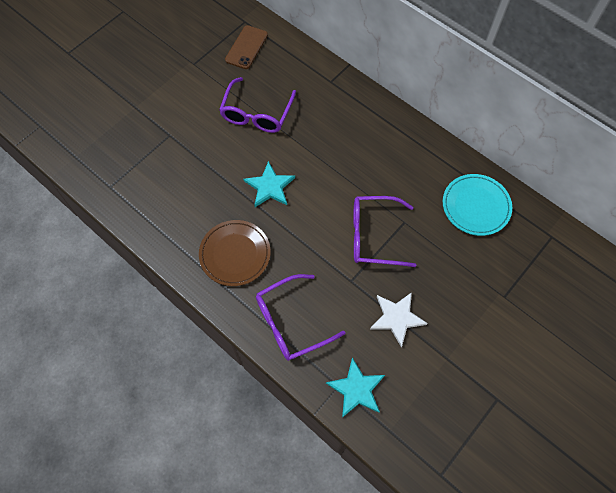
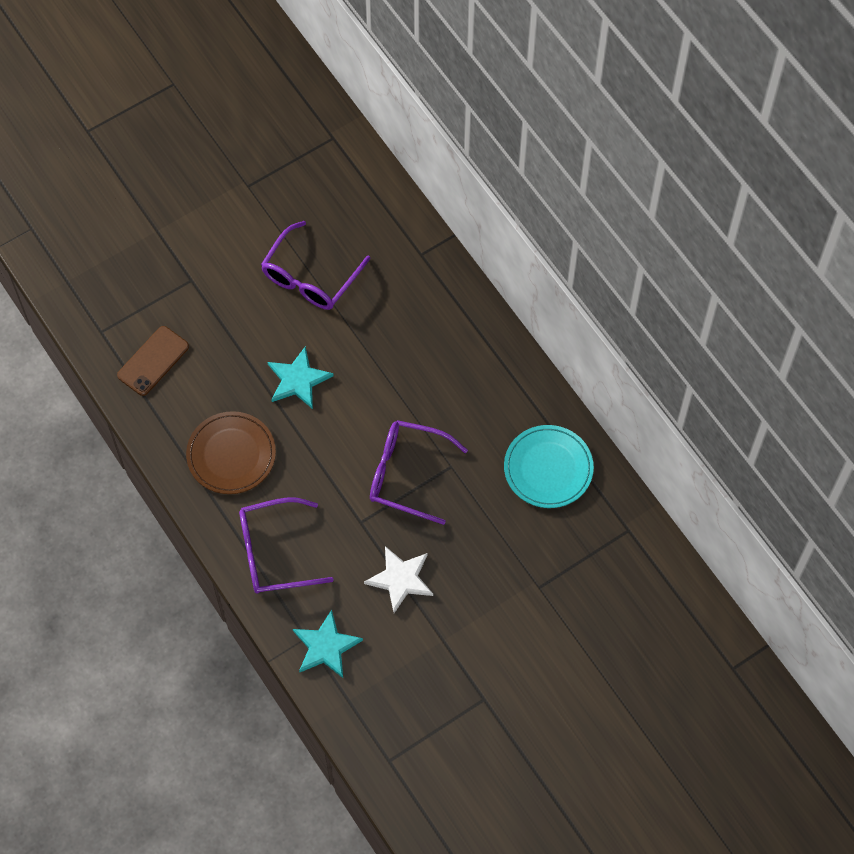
camera: 15 degrees right, 0 degrees up
(246, 47) = (324, 178): brown phone -> brown phone (153, 361)

